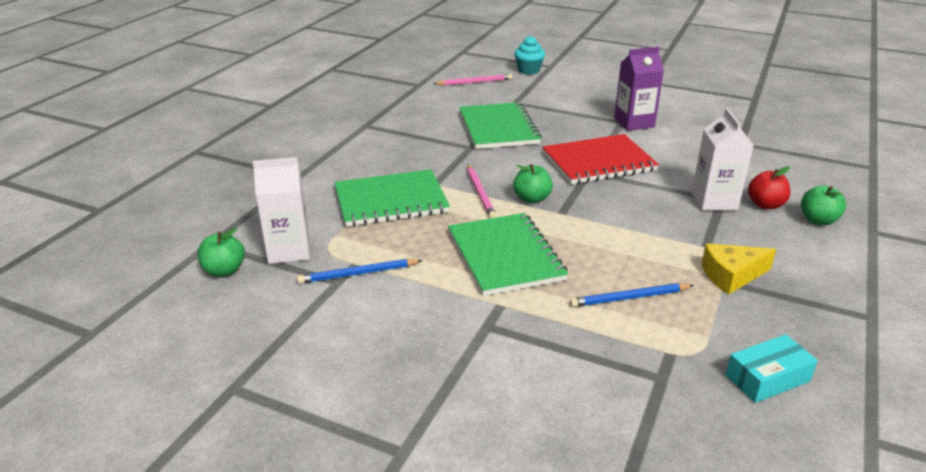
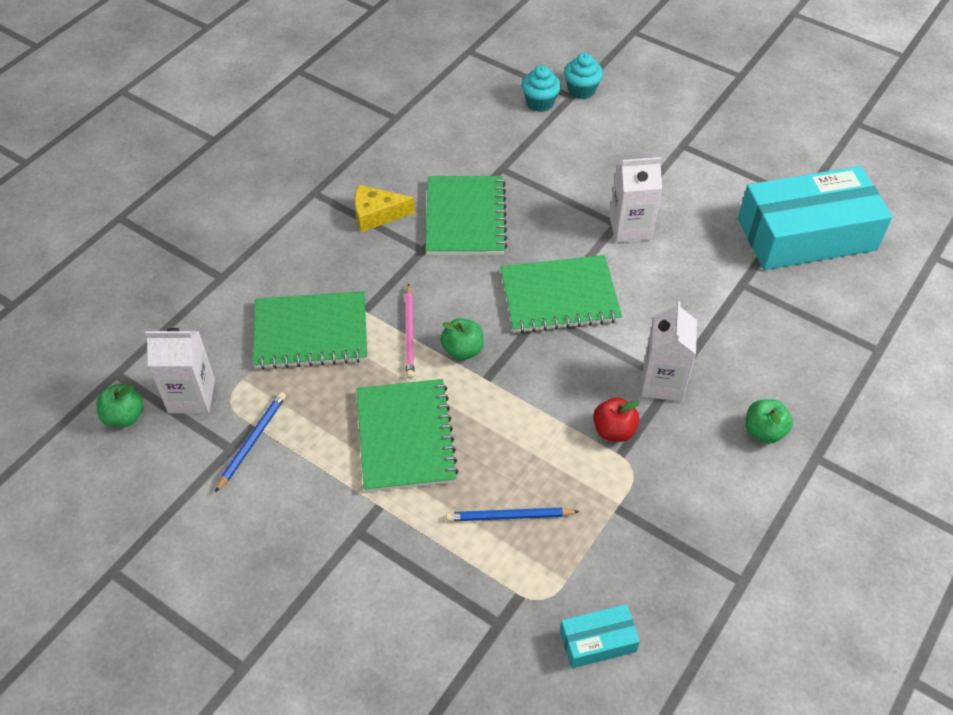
camera: 10 degrees right, 20 degrees up
(358, 274) = (252, 441): blue pencil -> blue pencil turned 120 degrees clockwise
(475, 82) = (465, 120): pink pencil -> none
(557, 63) = (581, 90): none -> turquoise cupcake
(598, 162) = (559, 296): red notebook -> green notebook
(634, 123) = (630, 228): purple carton -> white carton
(731, 275) = (627, 501): yellow cheese -> yellow cheese (377, 215)
(765, 205) = (717, 397): red apple -> red apple (614, 430)
(771, 115) = (806, 234): none -> turquoise box

